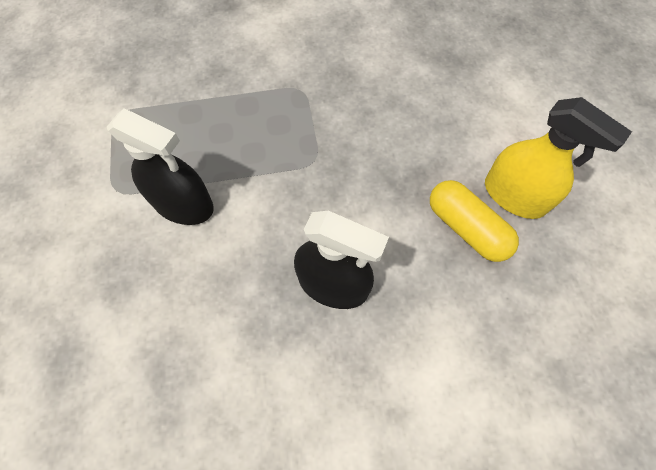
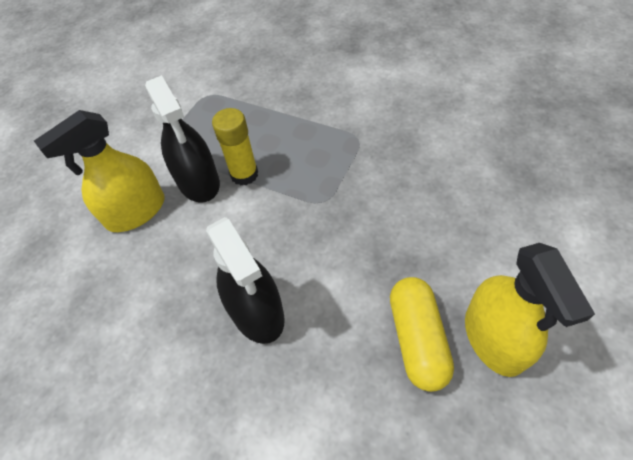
camera: 40 degrees right, 10 degrees down
(143, 266) = (136, 212): none -> yellow spray bottle
(223, 174) = (244, 174): none -> yellow glue stick

